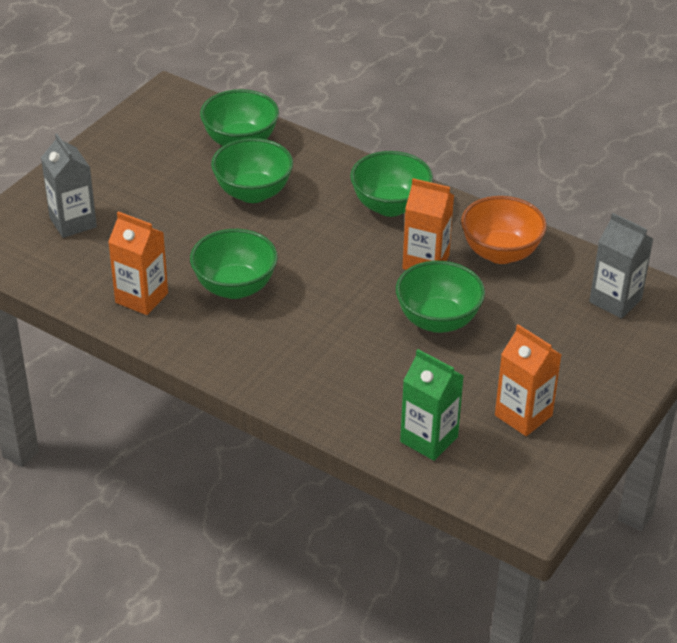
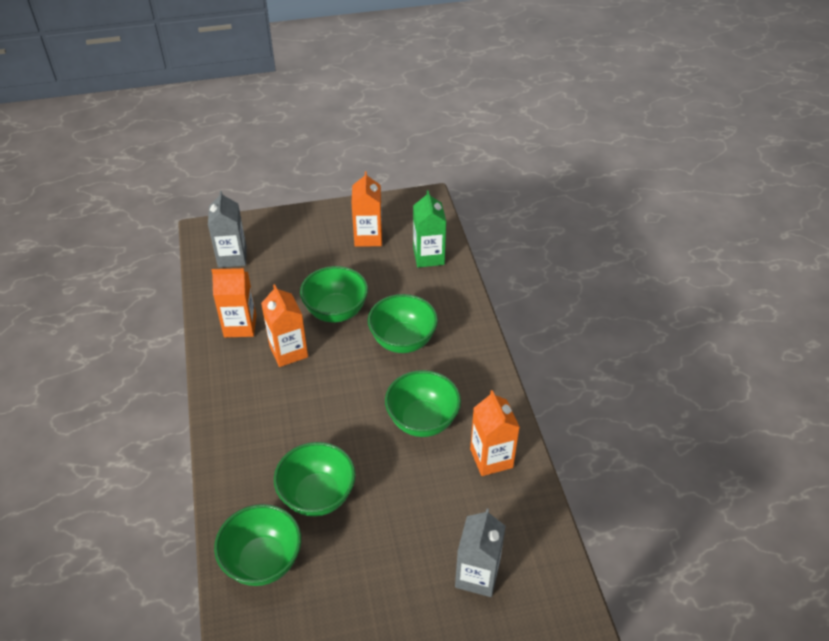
camera: 135 degrees left, 5 degrees up
(390, 206) = (248, 409): green bowl -> green bowl (403, 340)
(500, 253) = (240, 326): orange bowl -> orange carton

